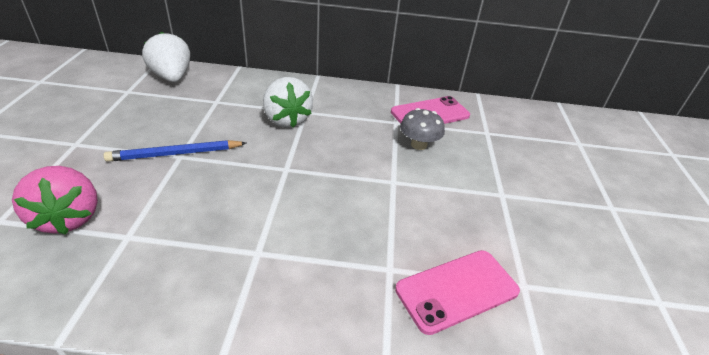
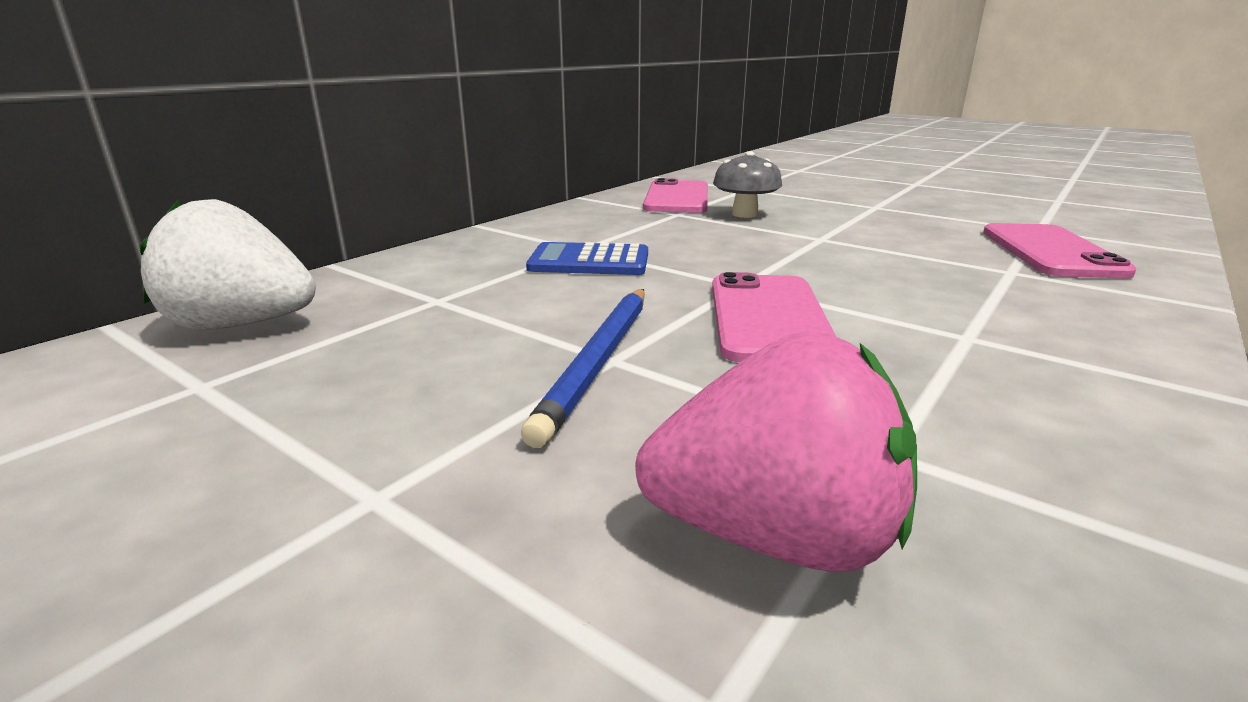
camera: 55 degrees left, 15 degrees down
(244, 185) = (768, 318): none -> pink phone
(287, 119) = (589, 261): white strawberry -> blue calculator

